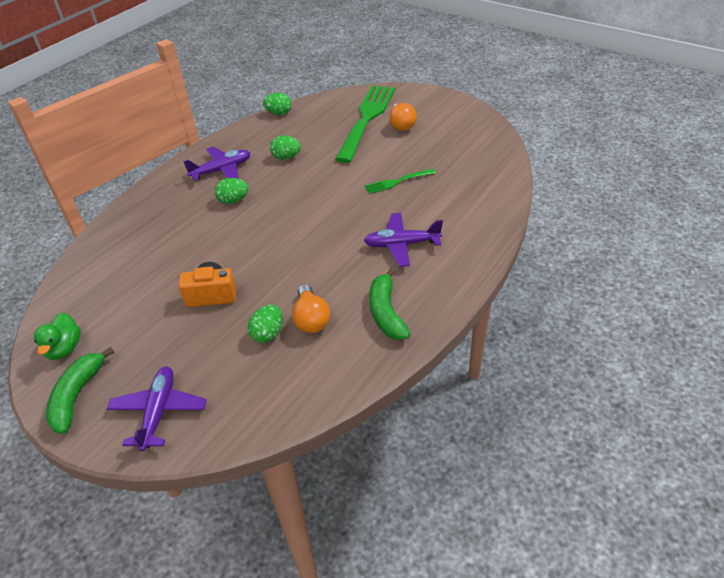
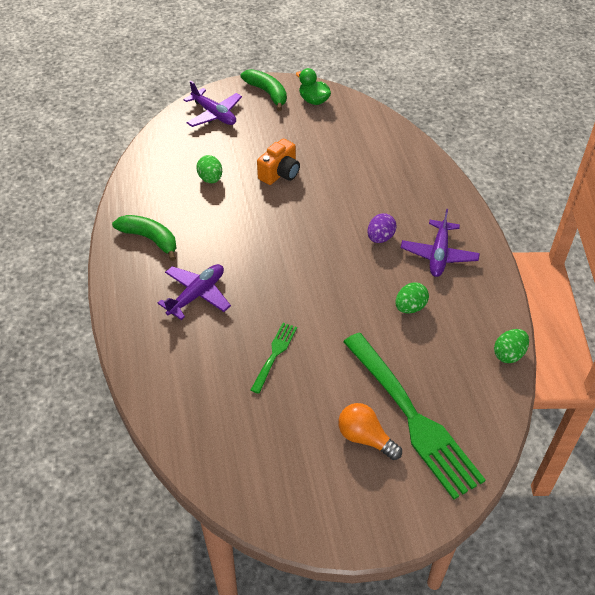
camera: 130 degrees right, 5 degrees up
(233, 200) = (380, 238): green egg -> purple egg
(311, 319) = (195, 203): orange light bulb -> none

